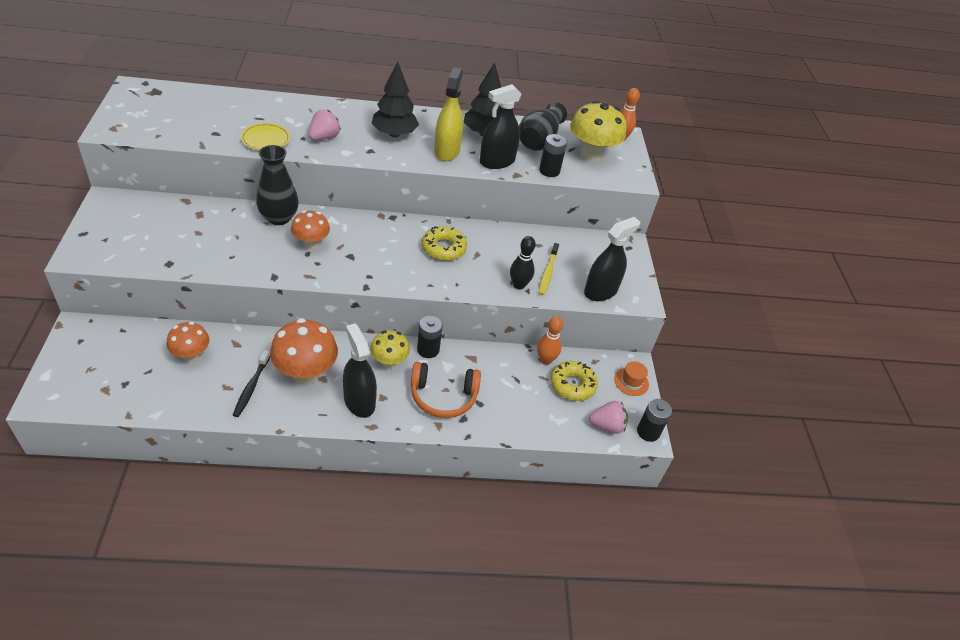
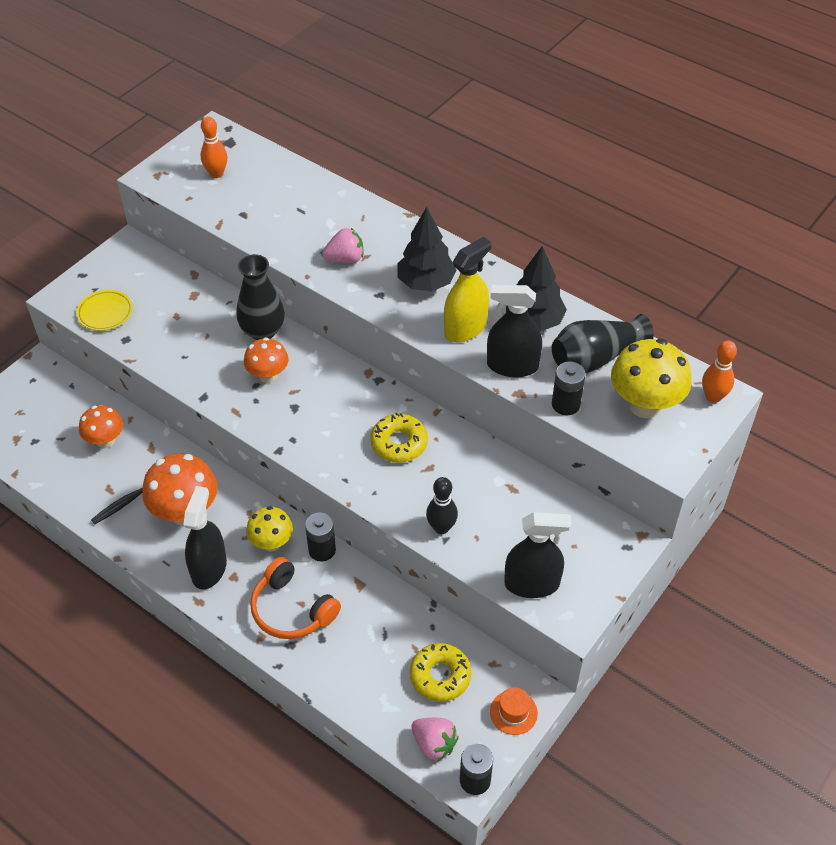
camera: 45 degrees right, 5 degrees up
(266, 140) = (284, 240): yellow plate -> yellow plate (105, 313)
(545, 360) = (437, 630): orange bowling pin -> orange bowling pin (216, 173)
(547, 273) = (489, 529): yellow toothbrush -> none

